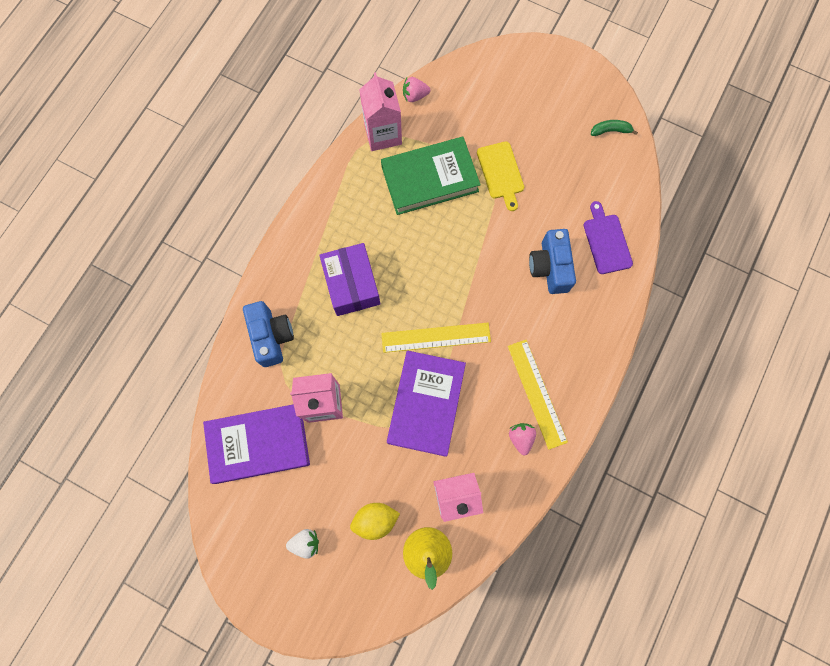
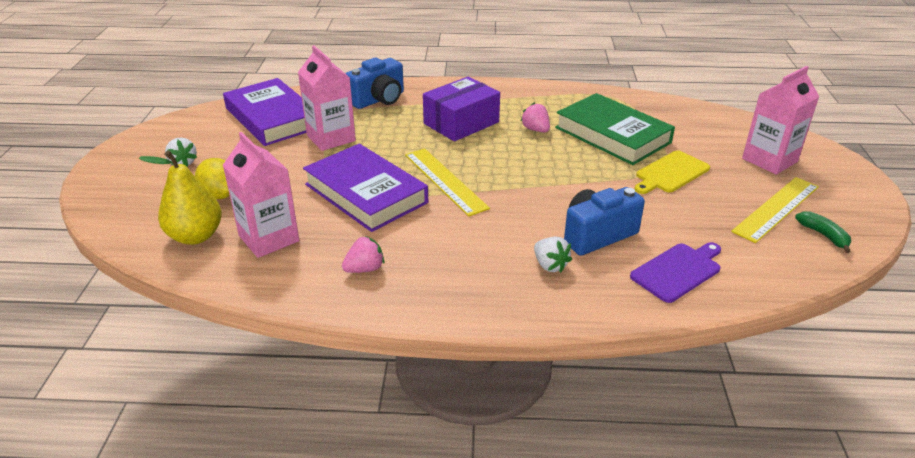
camera: 65 degrees right, 40 degrees down
(383, 134) = (627, 101): pink carton -> pink carton (769, 160)
(415, 96) = (687, 107): pink strawberry -> pink strawberry (535, 130)
(426, 404) = (366, 193): purple book -> purple book turned 60 degrees clockwise
(537, 393) = (430, 267): yellow ruler -> yellow ruler (776, 209)
(568, 315) = (550, 265): none -> white strawberry

